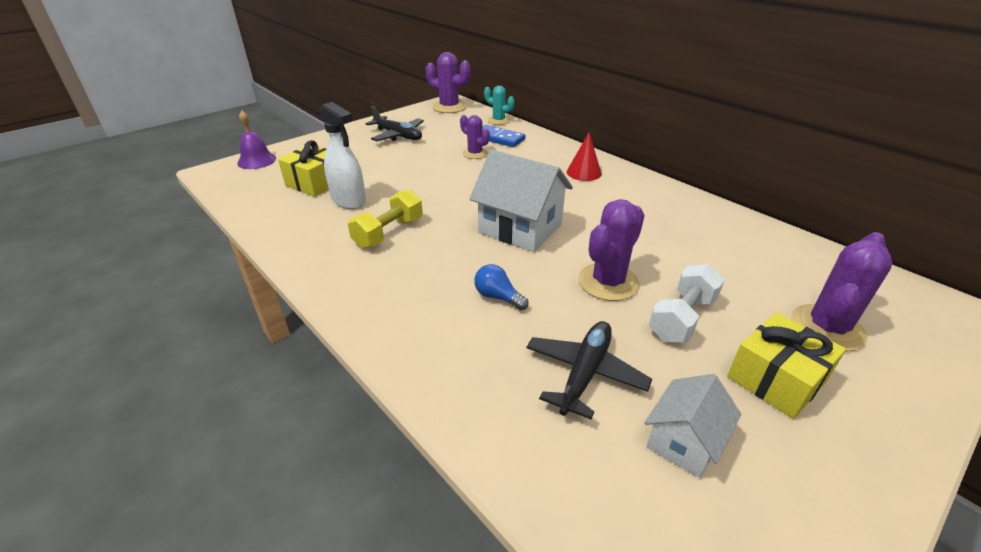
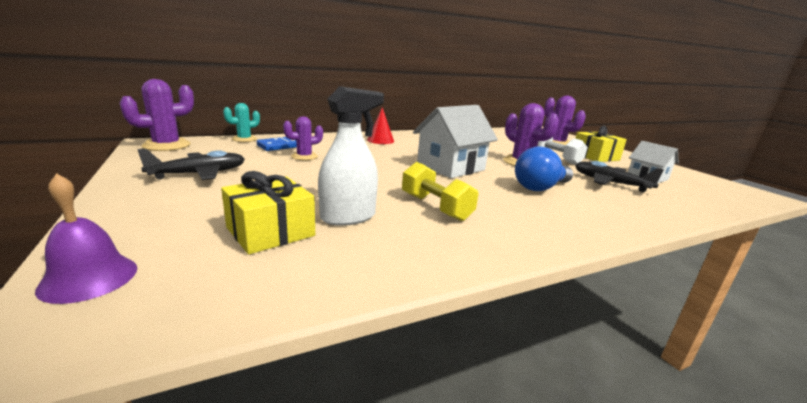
camera: 75 degrees left, 15 degrees down
(498, 297) = (540, 187): blue light bulb -> blue light bulb, size x1.74

